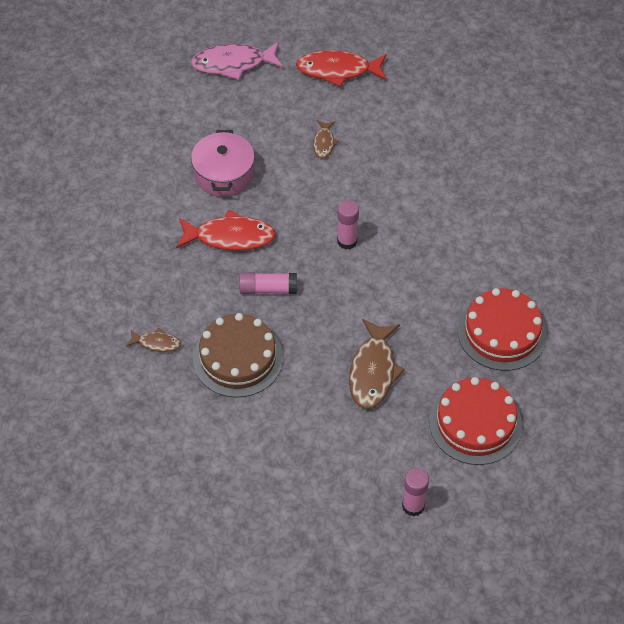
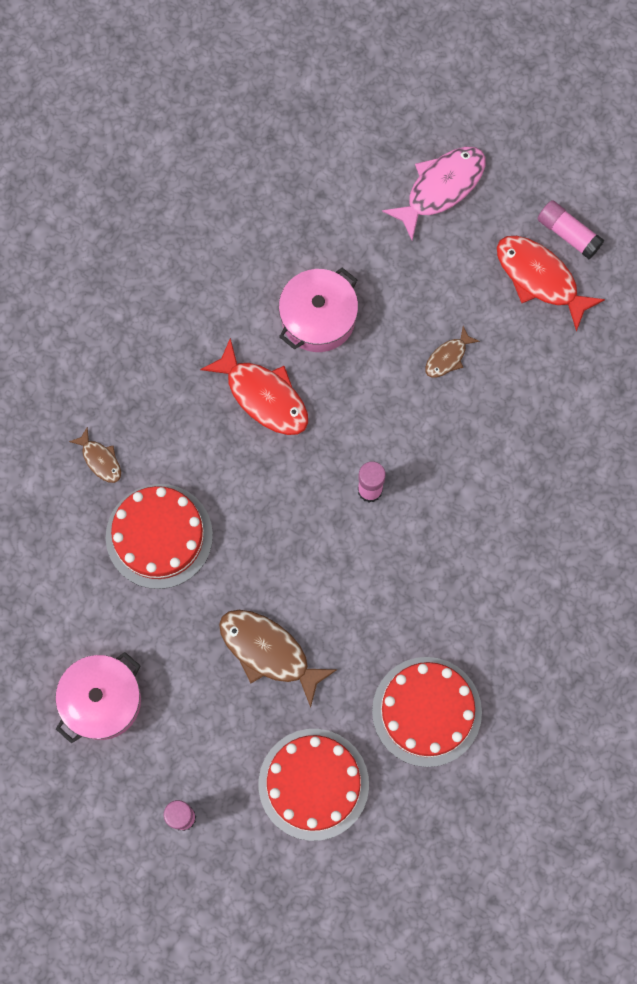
camera: 40 degrees right, 20 degrees up
(233, 64) = (441, 188): pink fish -> pink fish turned 105 degrees clockwise
(238, 358) = (159, 536): brown cake -> red cake
(268, 289) = (249, 483): pink glue stick -> pink glue stick (568, 234)
(292, 479) = (102, 700): none -> pink pot
(373, 371) = (269, 652): brown fish -> brown fish turned 75 degrees clockwise

